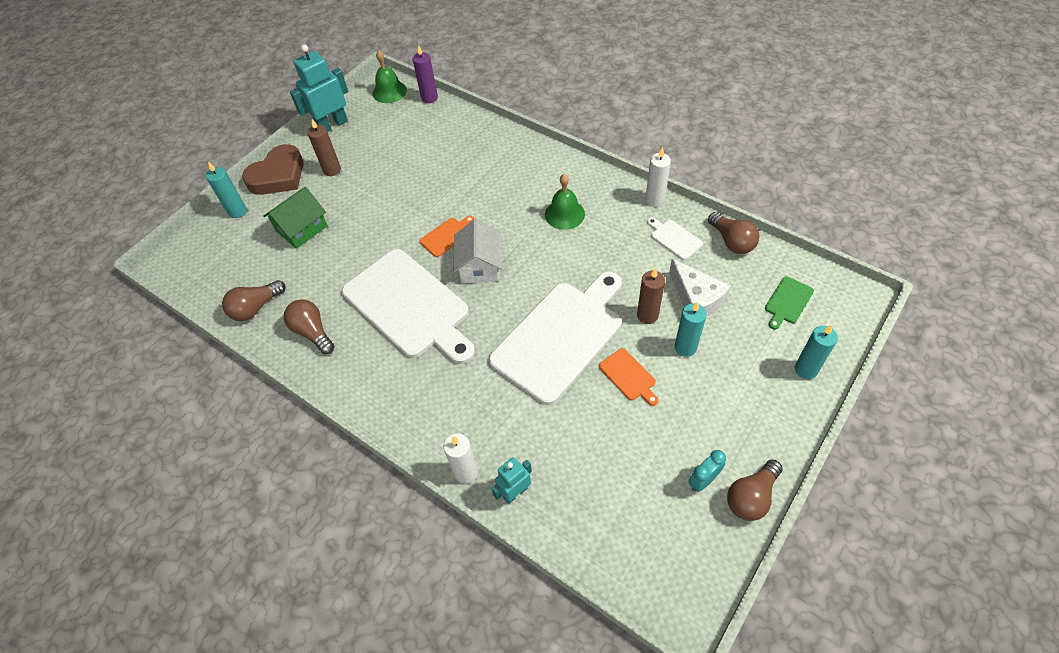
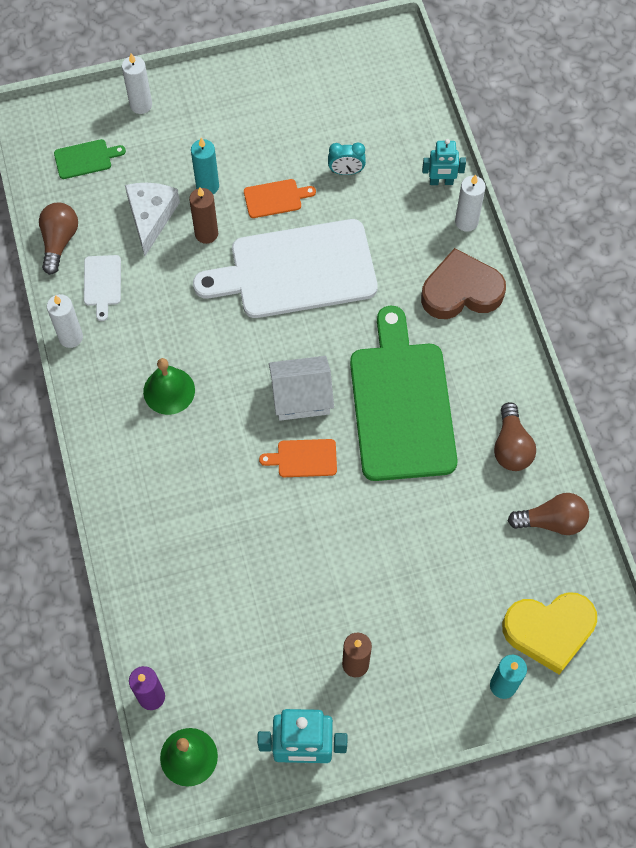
camera: 145 degrees left, 10 degrees up
(223, 252) = (549, 631): none -> yellow heart
(278, 176) = (423, 709): brown heart -> brown heart (461, 291)
(301, 228) = (445, 595): green house -> none
(409, 306) = (402, 404): white cutting board -> green cutting board
(480, 266) = (301, 397): white house -> white house turned 45 degrees clockwise
(628, 376) = (275, 198): orange cutting board -> orange cutting board turned 75 degrees clockwise
(703, 480) = (301, 94): turquoise clock -> turquoise clock (346, 171)
(751, 497) = (281, 63): brown light bulb -> none
(806, 369) = (141, 105): turquoise candle -> white candle

